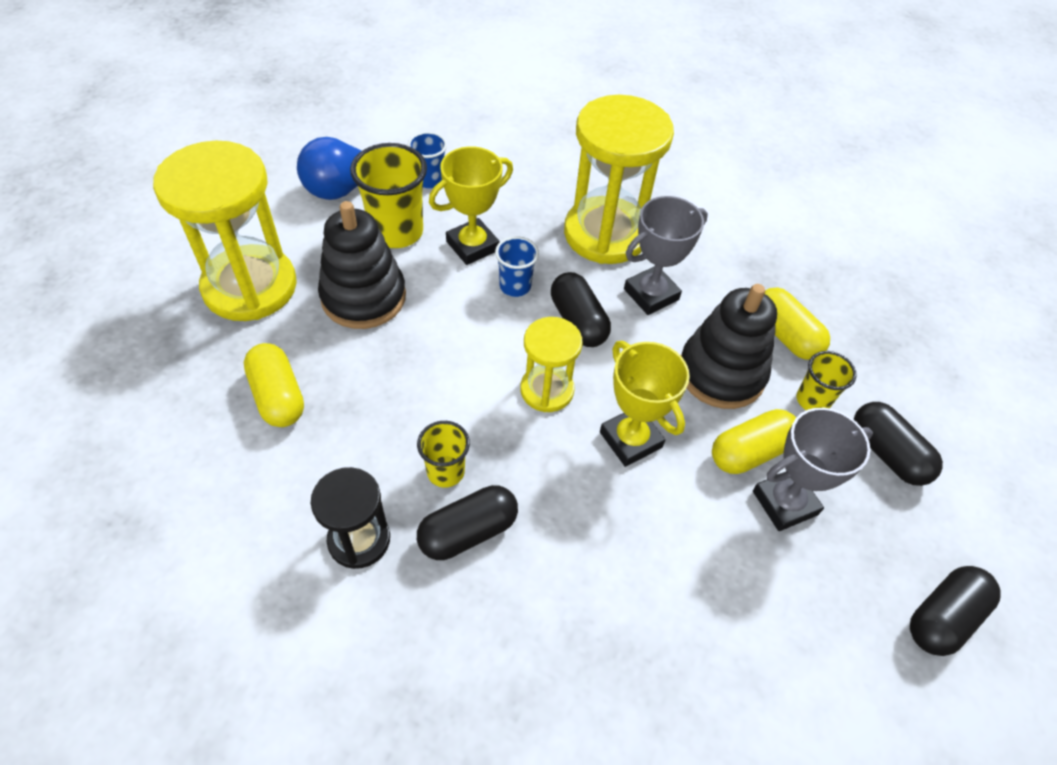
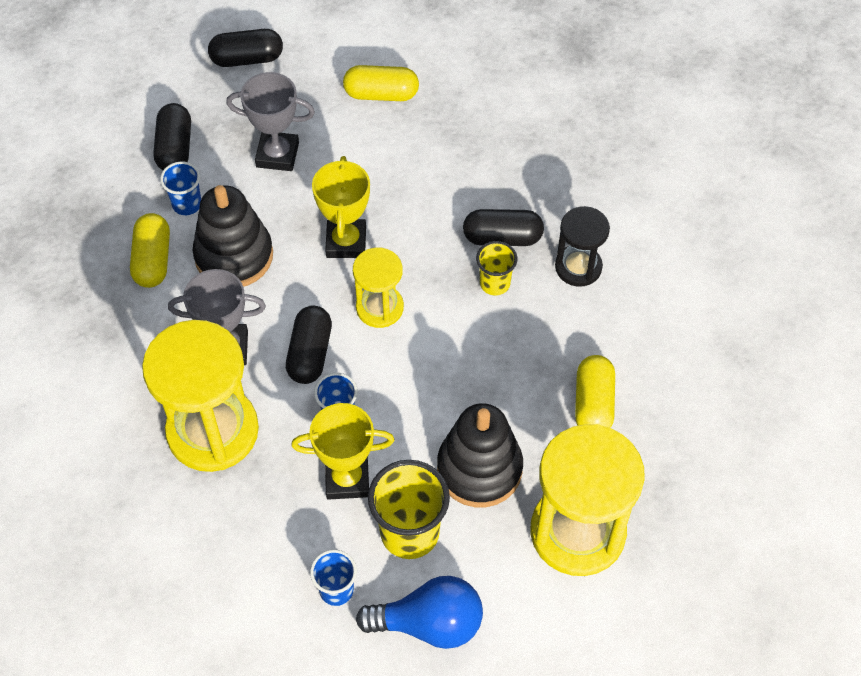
camera: 145 degrees left, 5 degrees up
(750, 452) = (269, 194): yellow capsule -> yellow capsule (381, 94)
(812, 400) = (187, 204): yellow cup -> blue cup

